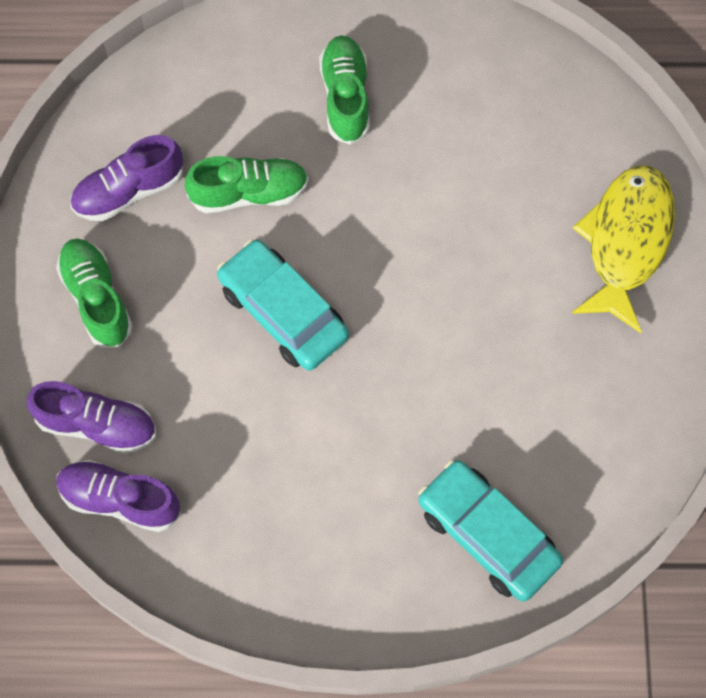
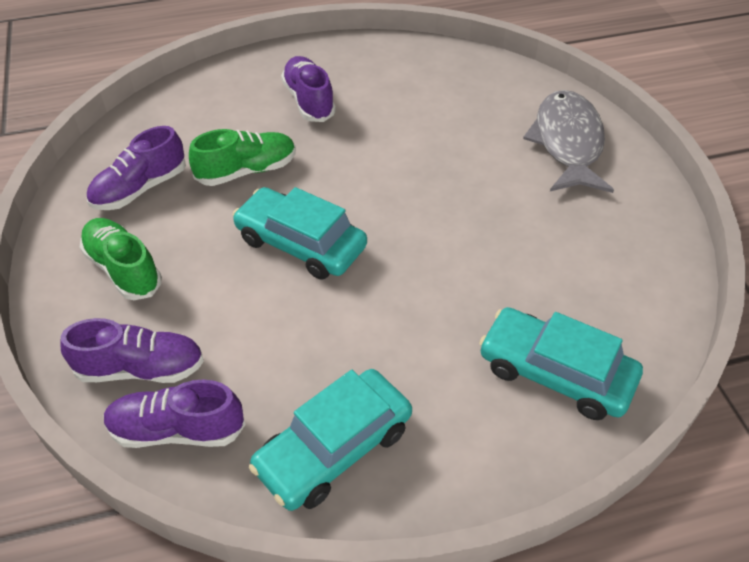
camera: 15 degrees left, 20 degrees down
(255, 556) = (334, 448): none -> turquoise car
(345, 97) = (309, 101): green shoe -> purple shoe
(626, 242) = (567, 143): yellow fish -> grey fish

